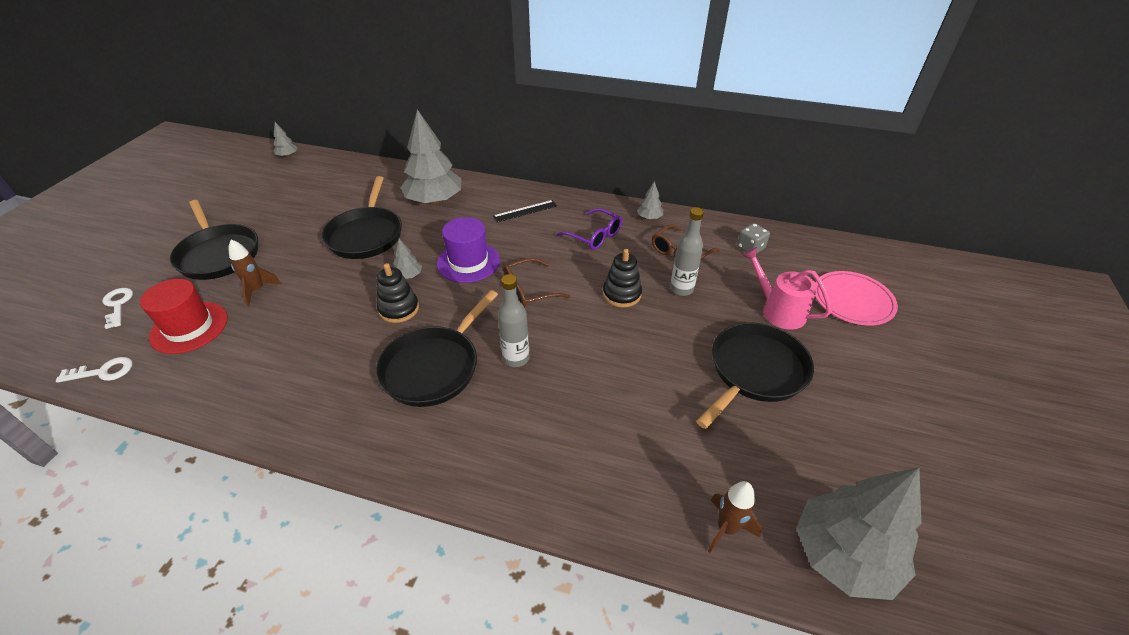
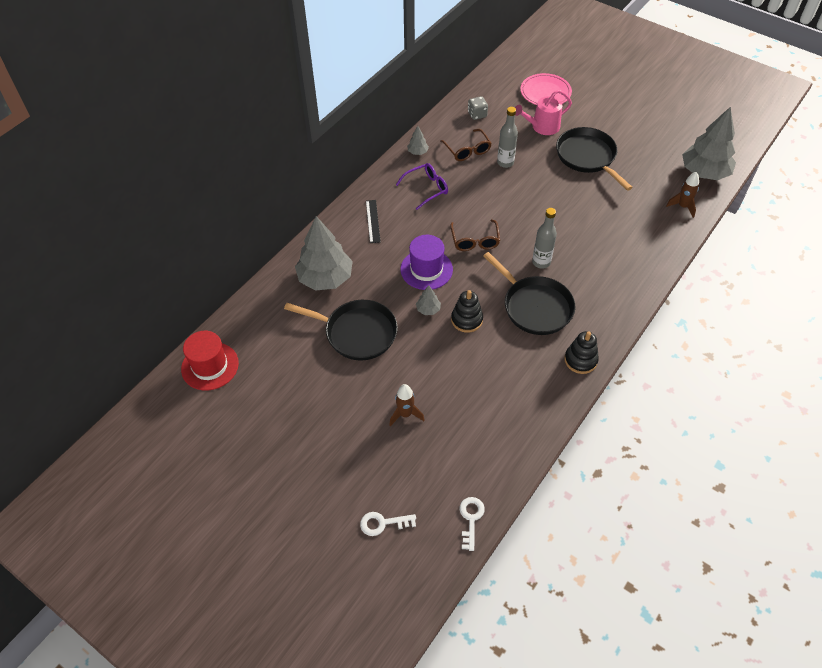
camera: 70 degrees left, 10 degrees up
(189, 327) = (436, 462): red hat -> red hat (210, 366)
(218, 254) = (336, 447): black pan -> none
(288, 156) = (166, 392): grey tree -> none
(621, 294) = (499, 193): black stacking toy -> black stacking toy (580, 360)

